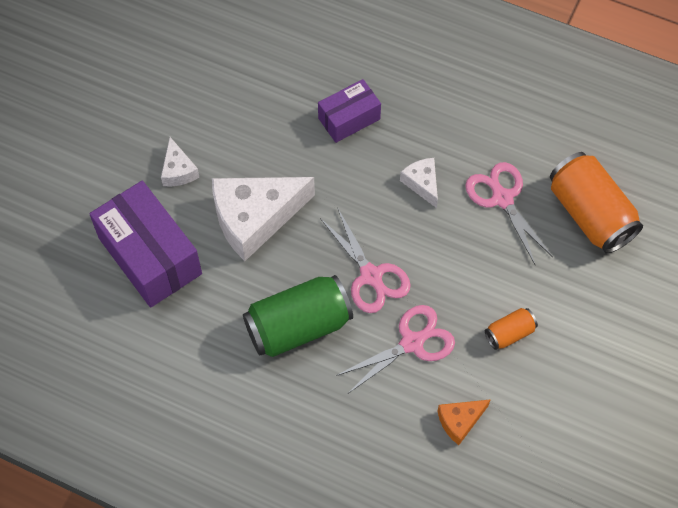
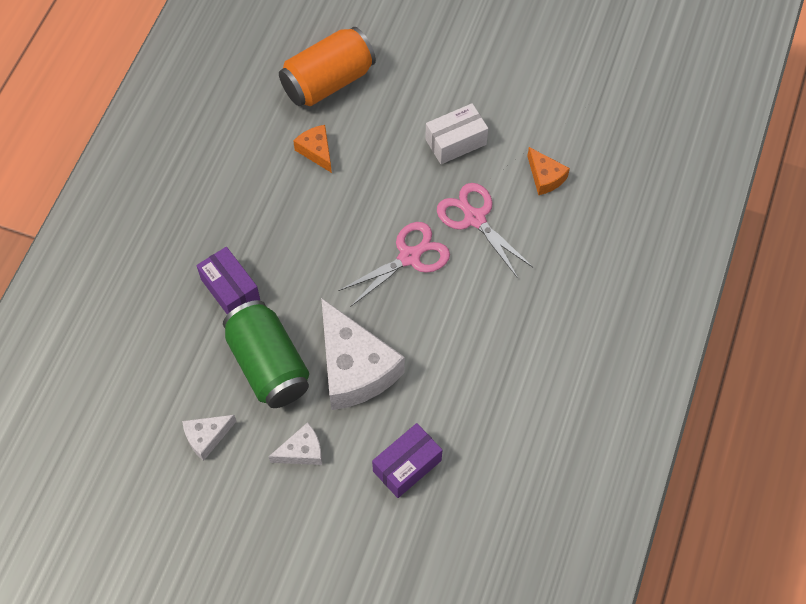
camera: 95 degrees left, 0 degrees up
(150, 256) = (407, 466): purple box -> purple box, size x0.58
(298, 326) = (470, 316): green can -> green can (268, 365)
(422, 183) = (304, 219): white cheese -> white cheese (207, 437)
(502, 198) = (316, 151): pink scissors -> orange cheese
(509, 333) = (455, 142): orange can -> white box

